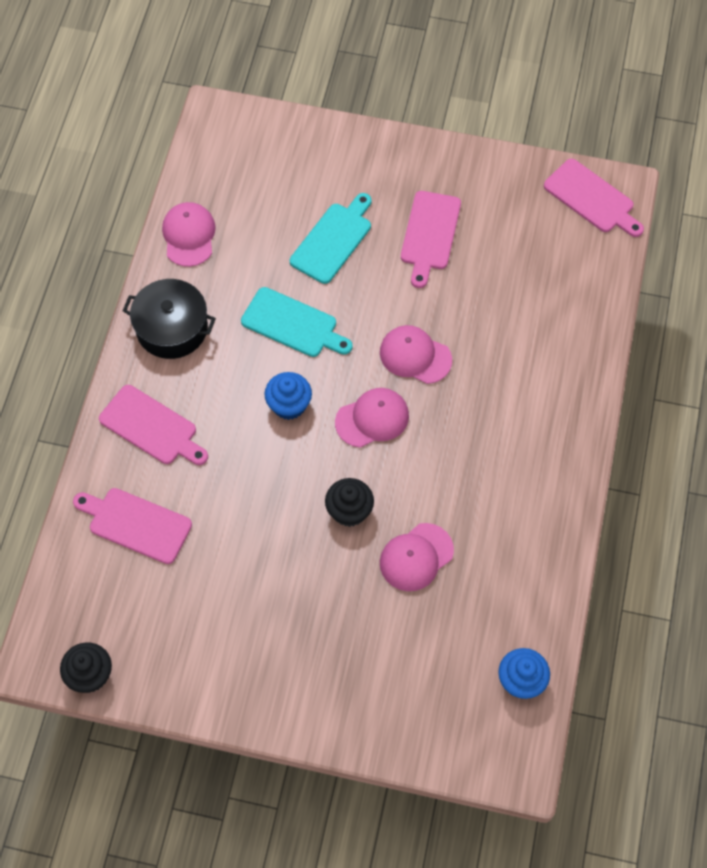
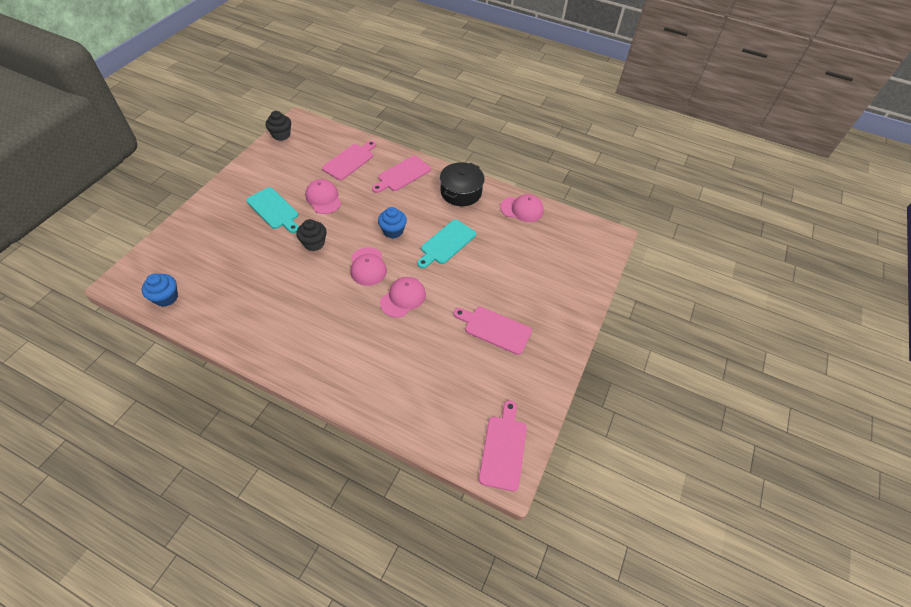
camera: 100 degrees right, 10 degrees down
(333, 240) = (502, 275): turquoise cutting board -> turquoise cutting board (274, 210)
(416, 557) = (269, 267): pink cap -> pink cap (323, 198)
(592, 198) = (503, 449): pink cutting board -> pink cutting board turned 135 degrees clockwise

